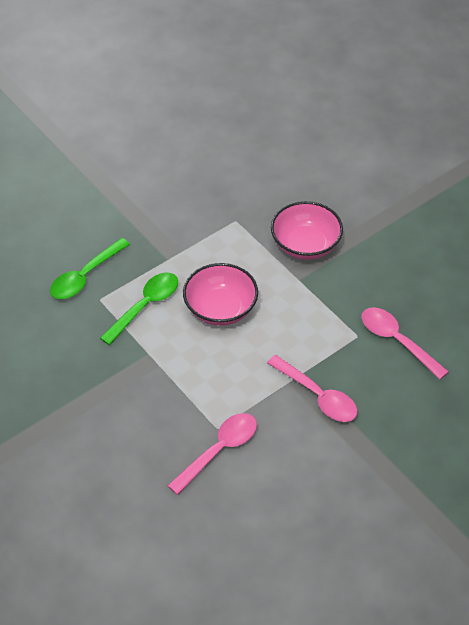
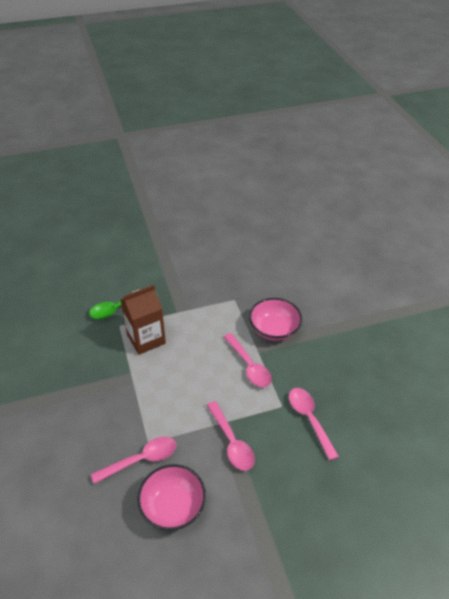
camera: 20 degrees right, 5 degrees down
(145, 306) = (146, 339): green spoon -> brown carton
(220, 309) = (194, 356): pink bowl -> pink bowl (173, 506)
(296, 300) = (249, 366): none -> pink spoon

